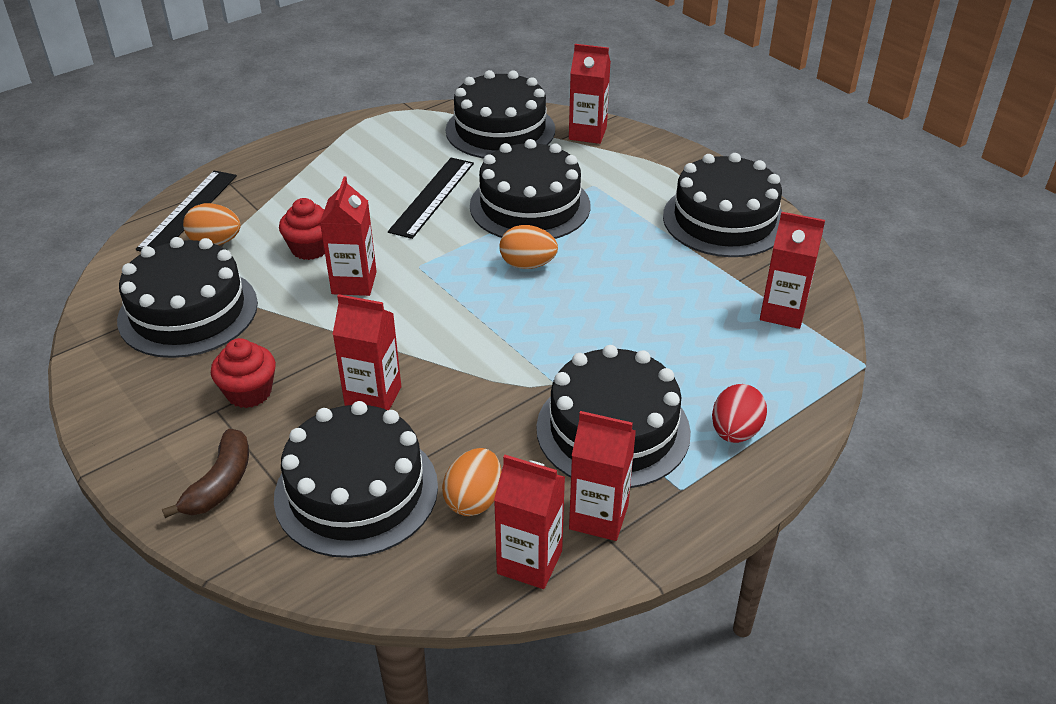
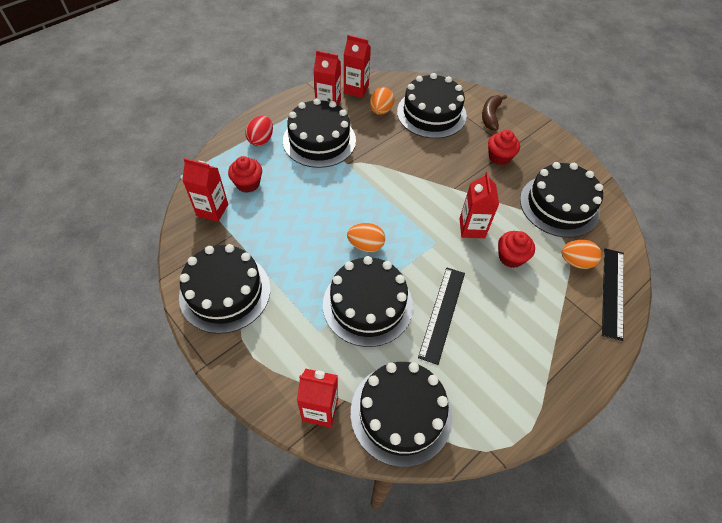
camera: 175 degrees right, 15 degrees up
(373, 397) = (437, 155): red carton -> none
(736, 351) = (248, 183): none -> red cupcake

